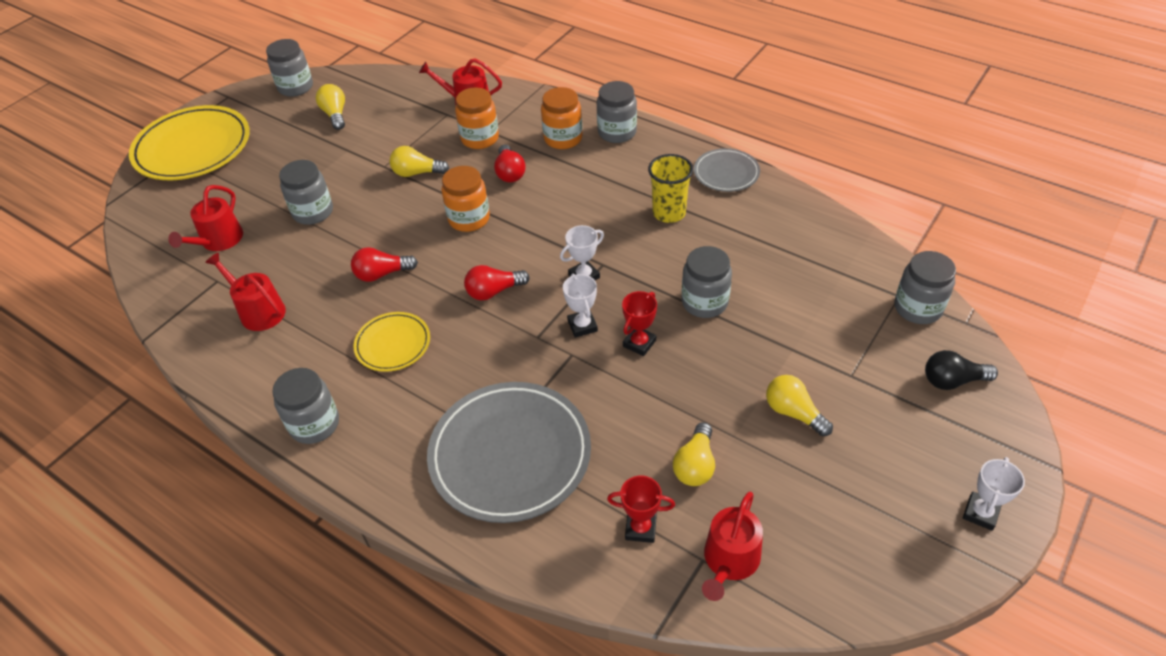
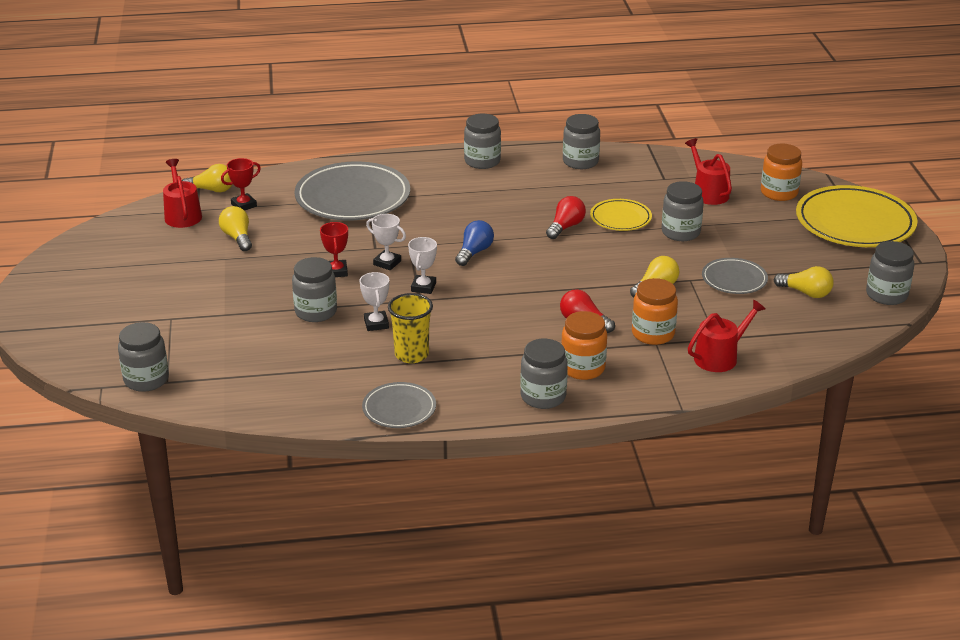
camera: 135 degrees right, 15 degrees down
(237, 354) = (580, 162): none -> grey jar
(258, 311) = (608, 180): red watering can -> none
(356, 149) = (734, 279): none -> grey plate
(393, 344) = (496, 204): yellow plate -> yellow plate (620, 218)
(469, 219) = (561, 280): orange jar -> orange jar (779, 193)
(494, 291) = (474, 252): red light bulb -> blue light bulb
(793, 413) = (196, 284): yellow light bulb -> yellow light bulb (212, 190)
(952, 380) = (94, 346): black light bulb -> none
(980, 513) = (43, 290): white trophy -> white trophy (376, 324)

